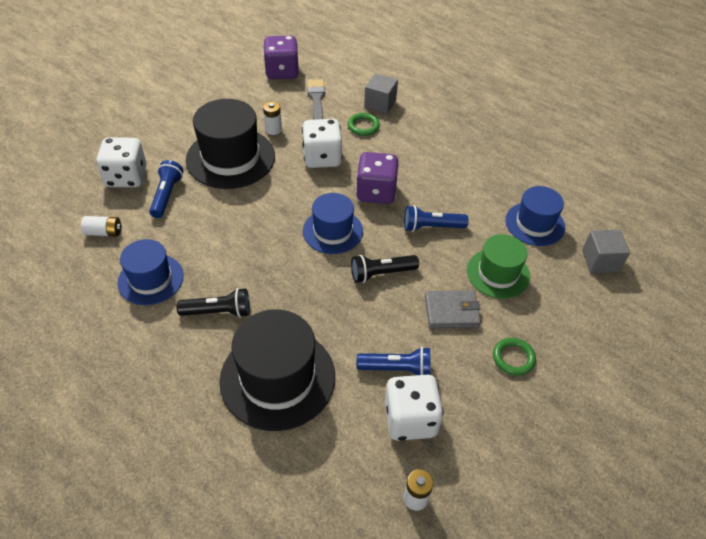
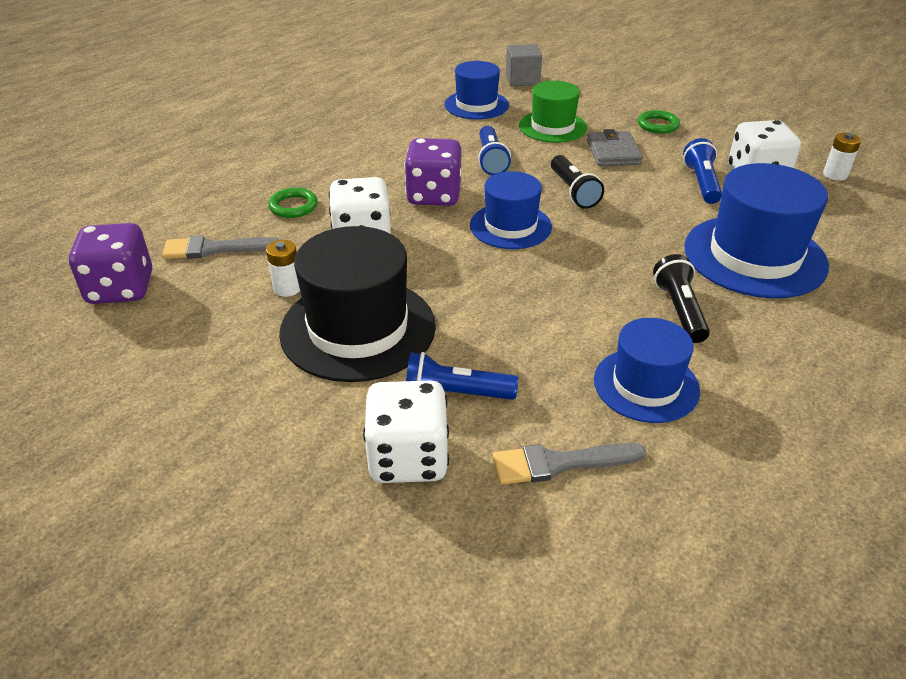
camera: 90 degrees left, 10 degrees down
(104, 232) = (559, 463): white battery -> grey brush
(277, 378) = (754, 256): black hat -> blue hat
(380, 104) = (242, 193): grey cube -> none

